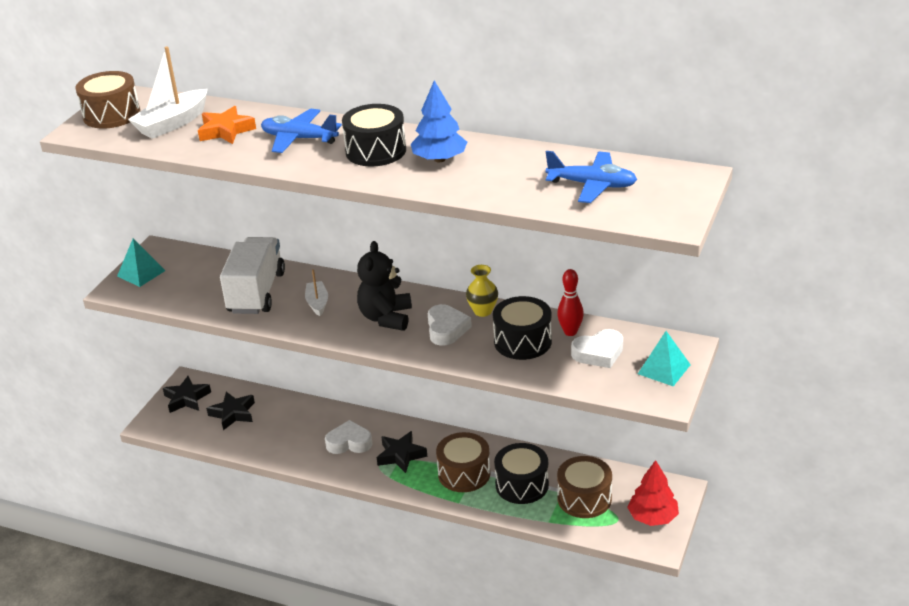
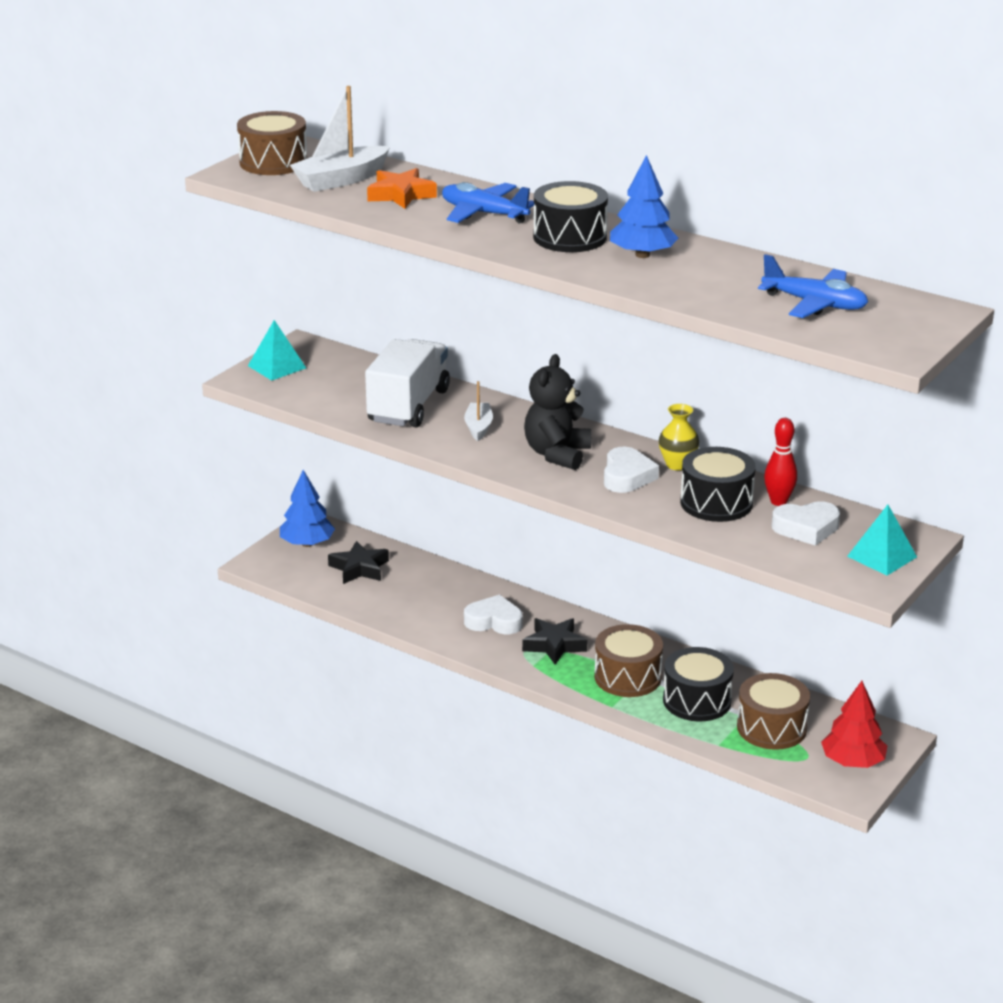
camera: 10 degrees right, 5 degrees down
(187, 398) = (307, 543): black star -> blue tree

